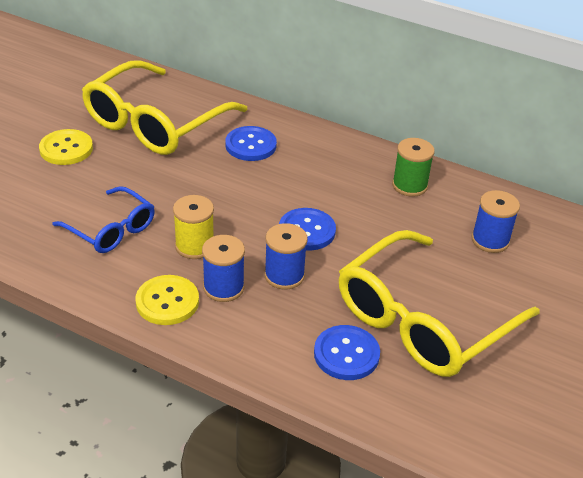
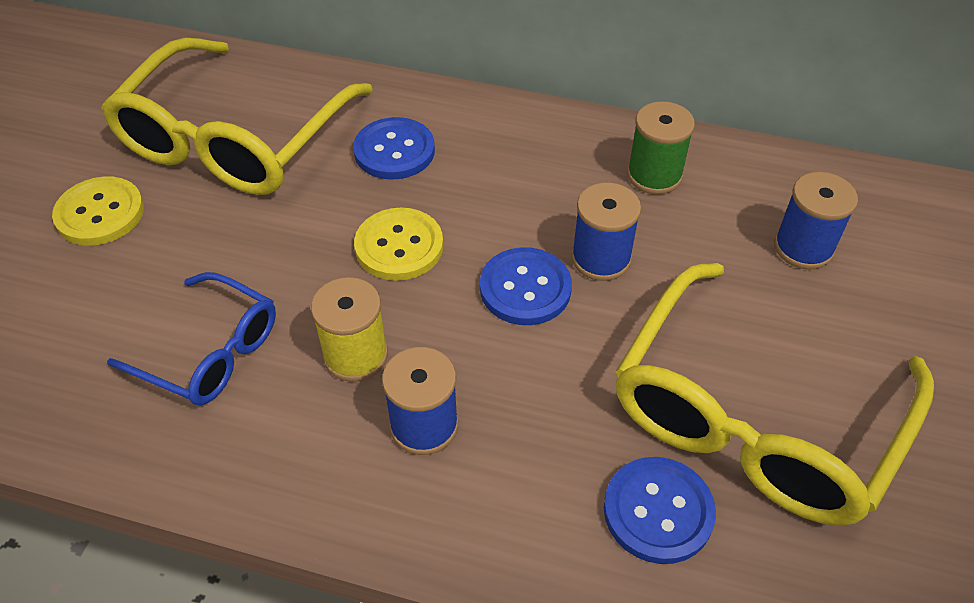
camera: 10 degrees left, 10 degrees up
(167, 302) = (338, 475): yellow button -> yellow button (399, 246)
(284, 275) = (514, 380): blue spool -> blue spool (601, 258)

